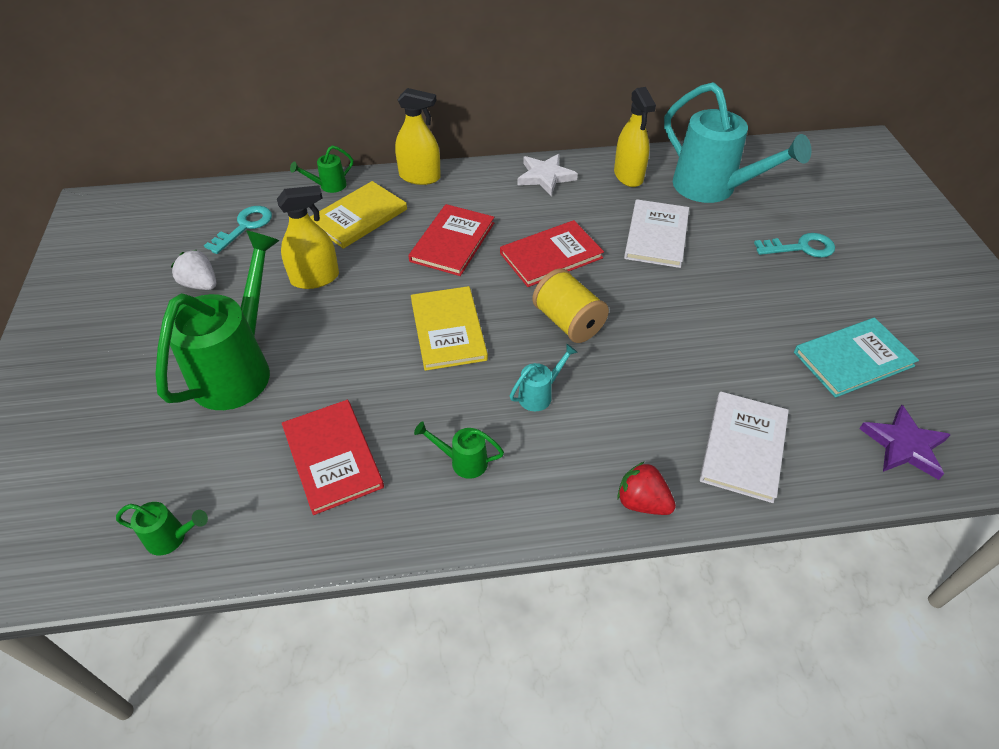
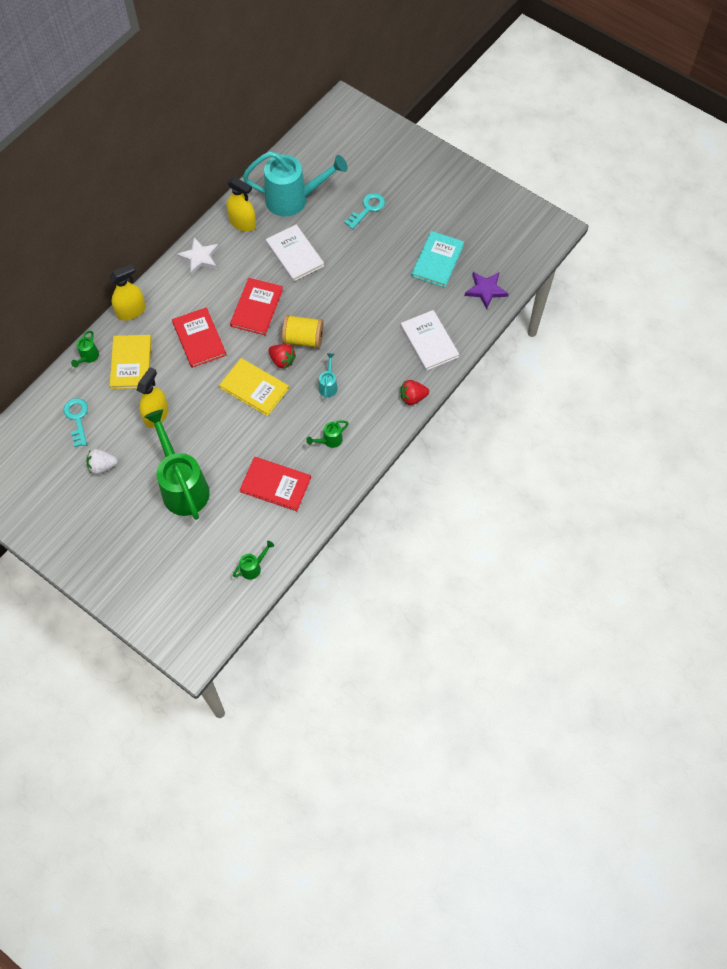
camera: 45 degrees left, 15 degrees up
(515, 326) = (282, 360): none -> red strawberry

